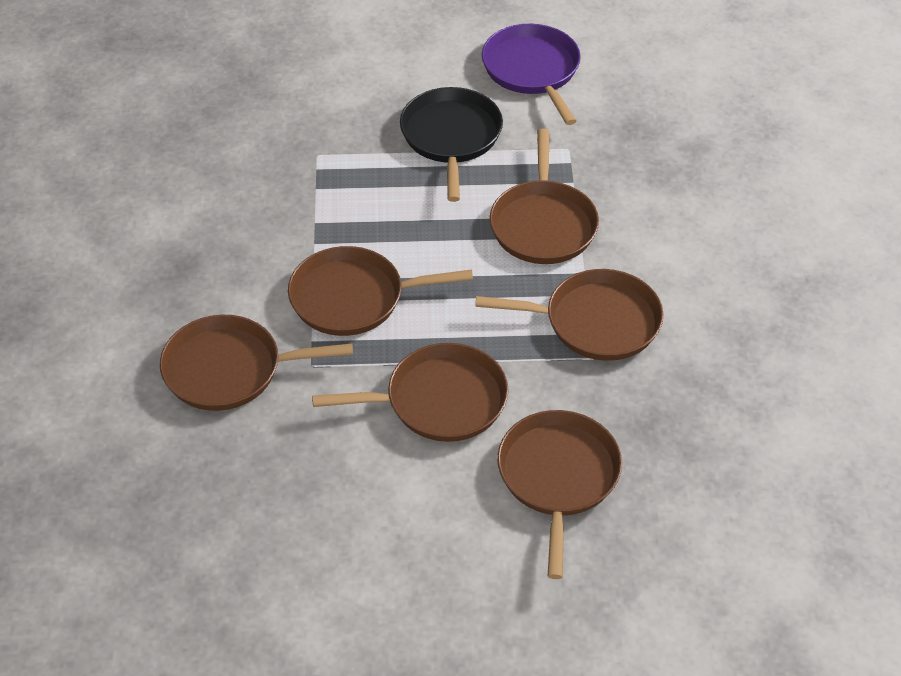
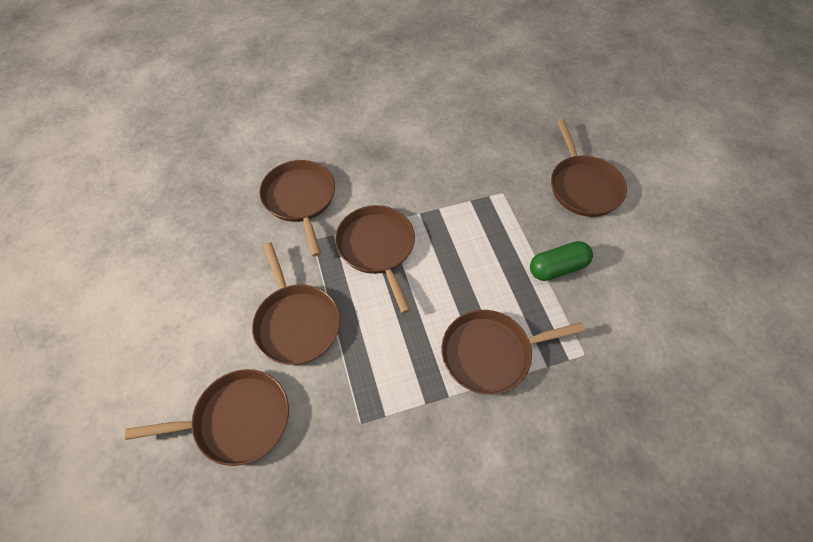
camera: 75 degrees right, 10 degrees up
(451, 137) = (557, 268): black pan -> green capsule
(532, 70) = (663, 307): purple pan -> none
(596, 322) = (398, 416): brown pan -> brown pan (583, 186)

